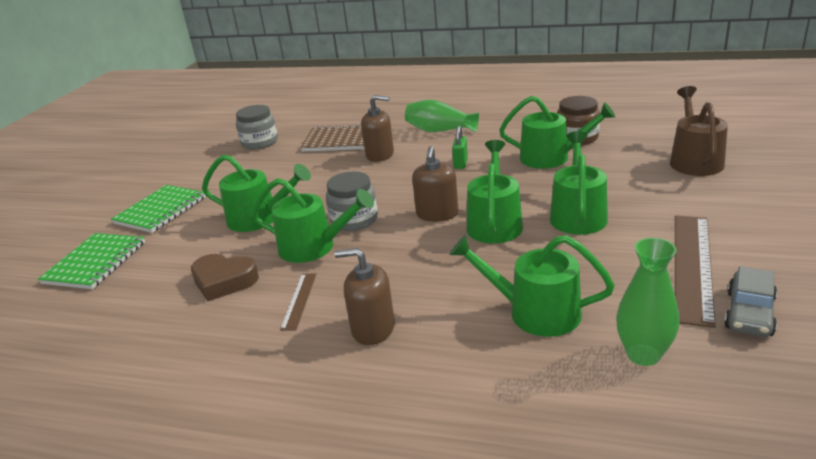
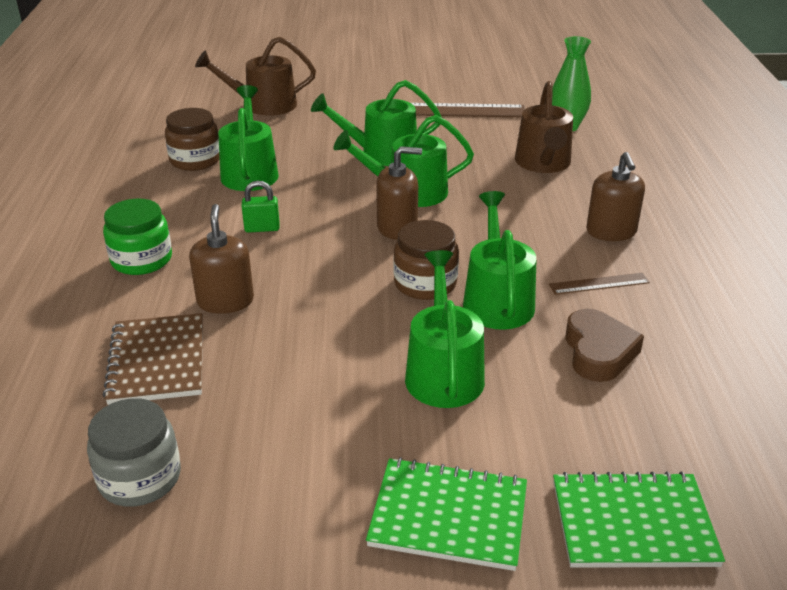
camera: 110 degrees left, 5 degrees up
(354, 220) = (425, 283): grey jar -> brown jar
(440, 130) = (141, 260): green vase -> green jar
(535, 312) = (543, 163): green watering can -> brown watering can
(749, 313) = (502, 96): grey car -> none

